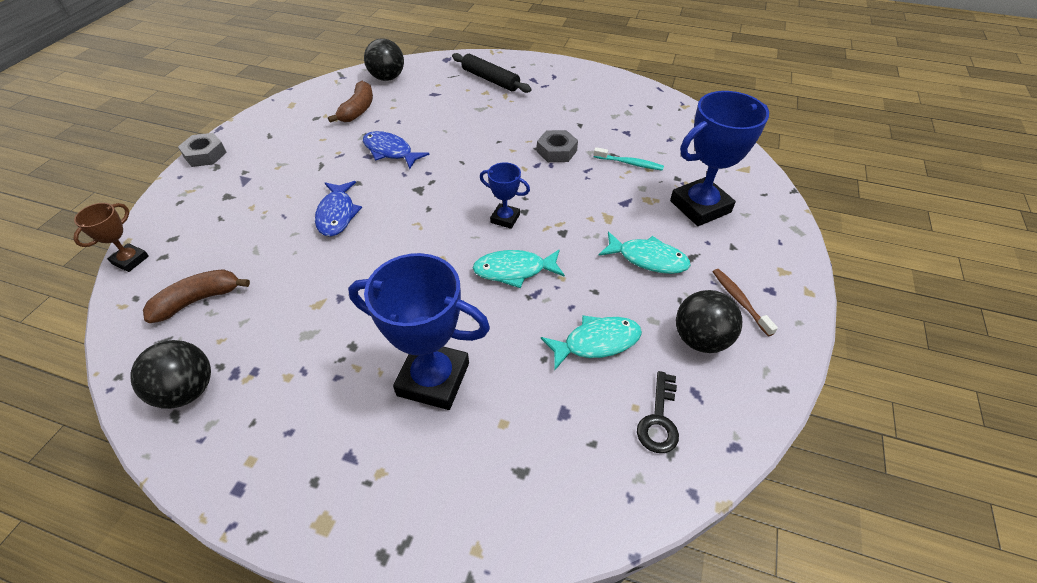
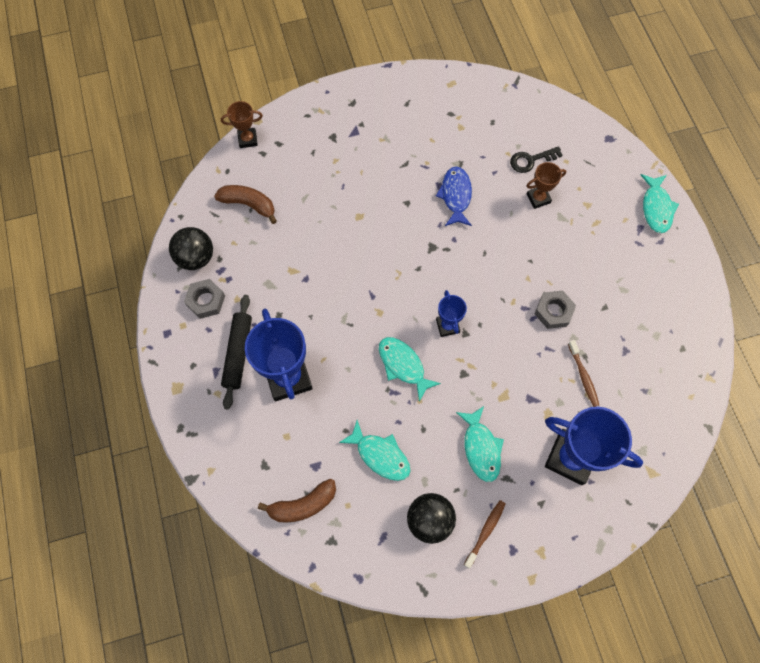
camera: 55 degrees right, 20 degrees up
(205, 154) = (357, 85): grey nut -> grey nut (206, 301)
(337, 214) = (368, 216): blue fish -> none
(358, 110) = (484, 133): brown banana -> brown banana (303, 505)
(387, 78) = (542, 118): black ball -> none
(450, 111) = (538, 198): none -> brown trophy
(490, 79) = (609, 195): black rolling pin -> black rolling pin (238, 353)
(525, 66) = (656, 208): none -> turquoise fish
(630, 163) = (583, 376): turquoise toothbrush -> brown toothbrush
(659, 420) = (348, 524): black key -> black key (531, 160)

